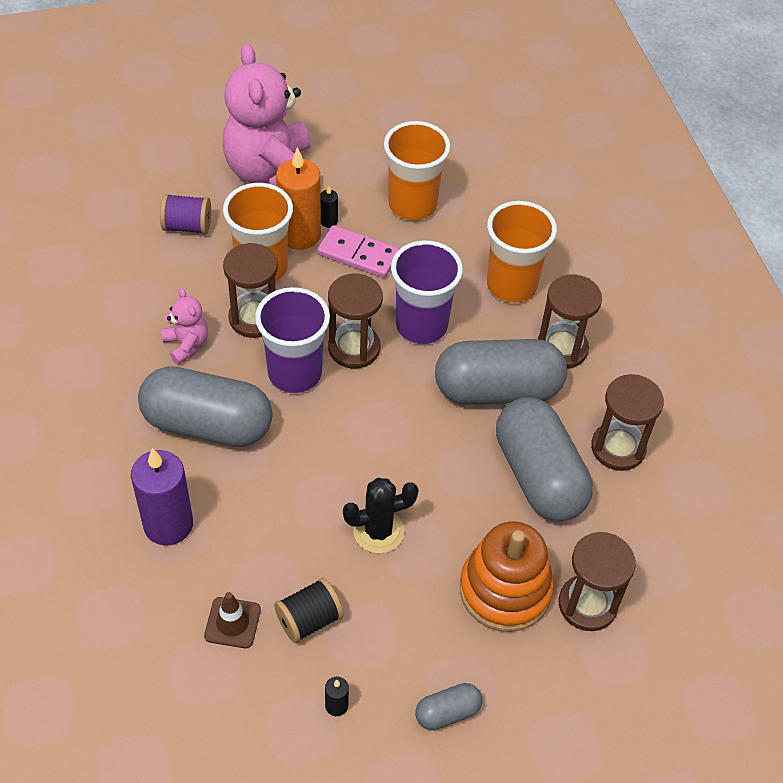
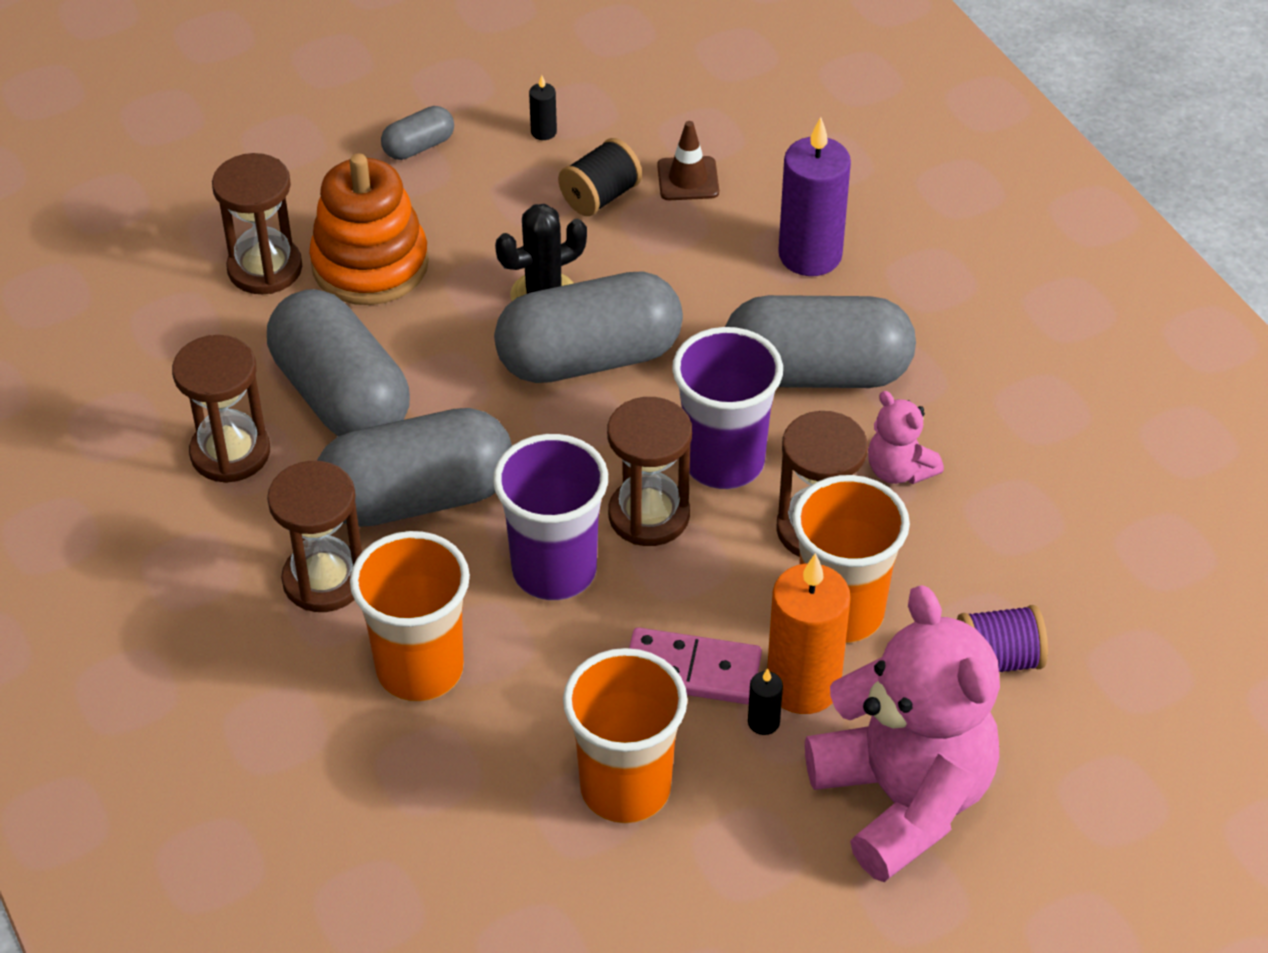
camera: 170 degrees right, 5 degrees down
(359, 470) = (589, 358): none -> grey capsule

